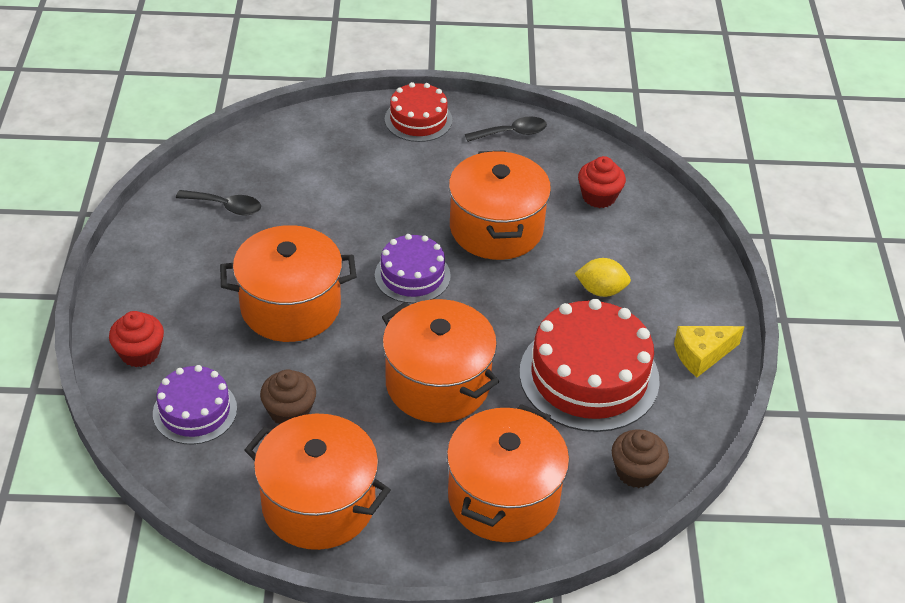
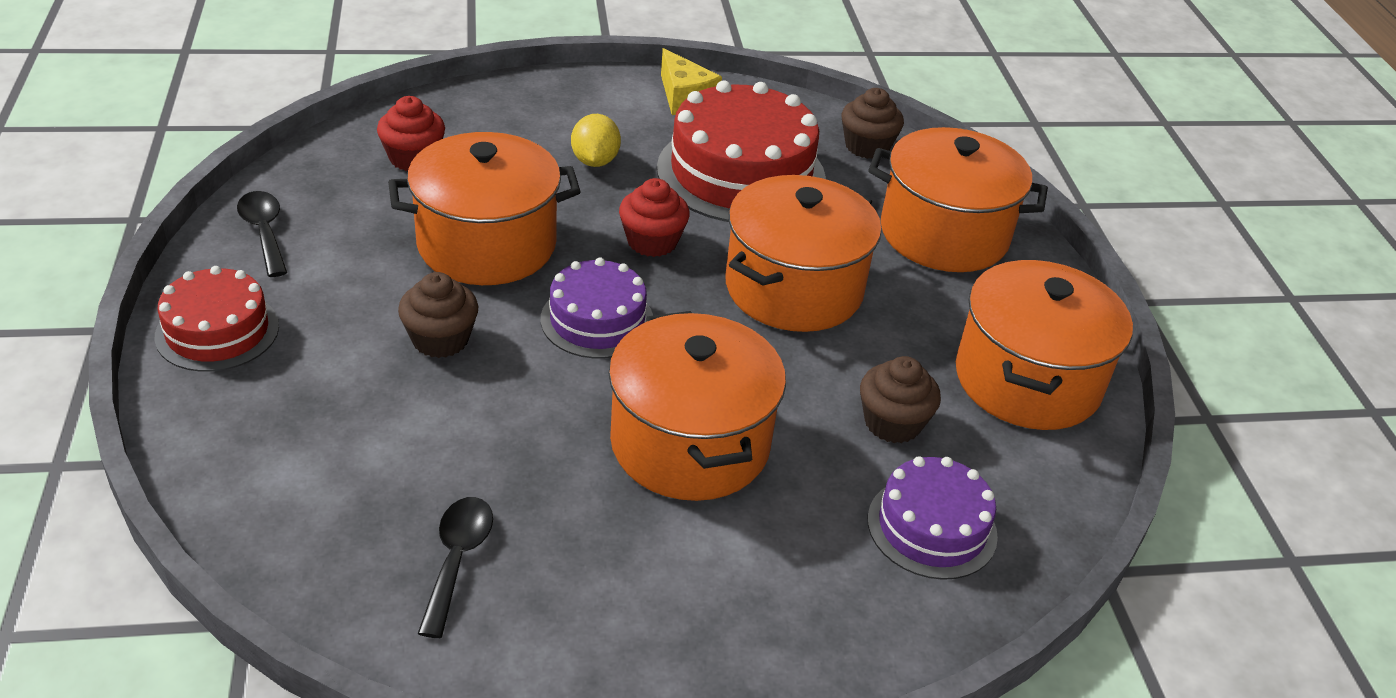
camera: 100 degrees left, 5 degrees down
(140, 353) = (841, 620): red cupcake -> red cupcake (652, 241)
(401, 205) = (440, 339): none -> brown cupcake

